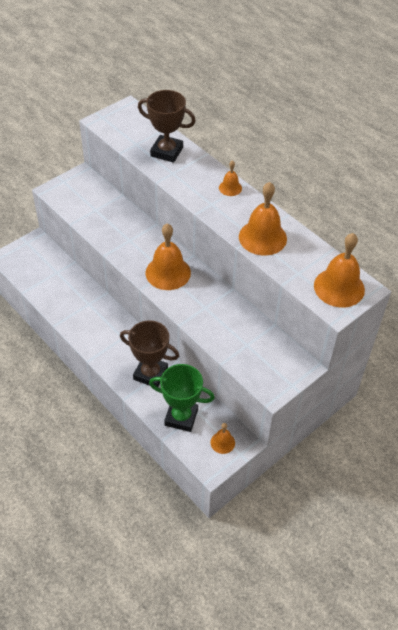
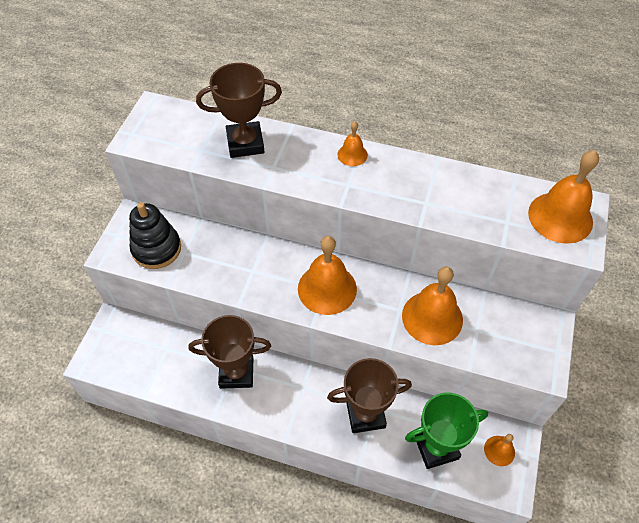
camera: 30 degrees left, 5 degrees up
(81, 200) = (156, 249): none -> black stacking toy
(88, 307) = (236, 372): none -> brown trophy
(262, 237) = (436, 198): orange bell -> orange bell (432, 317)

